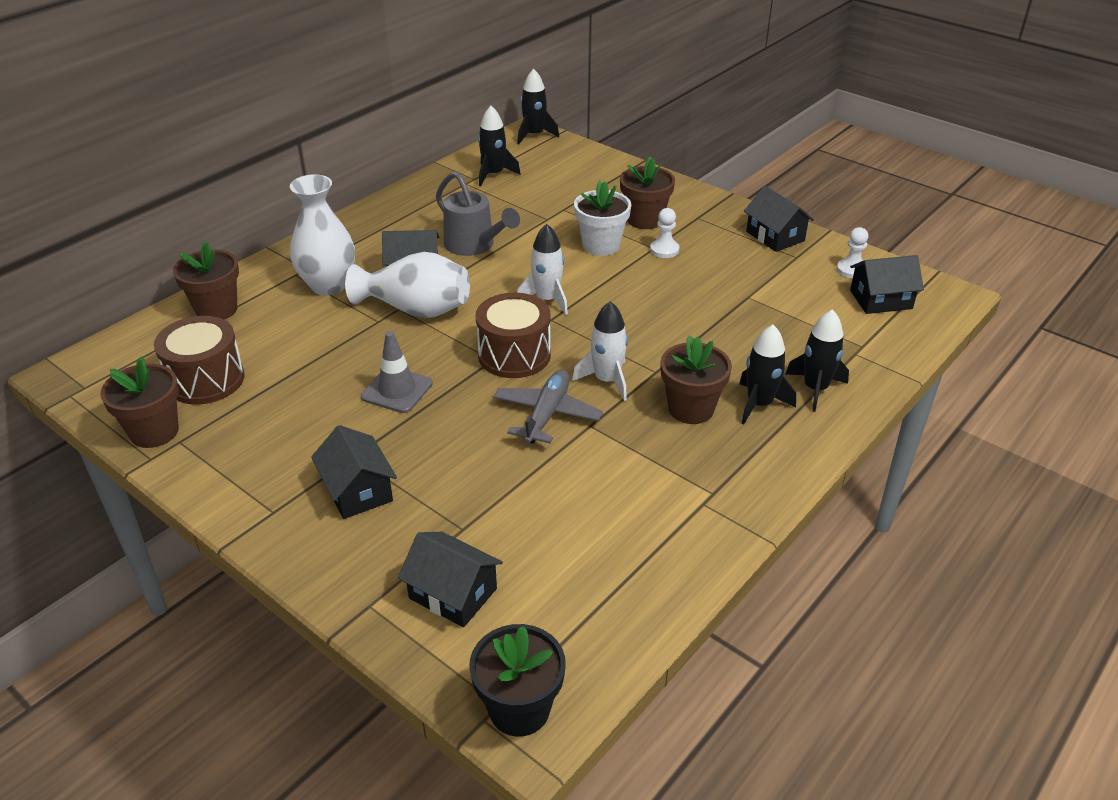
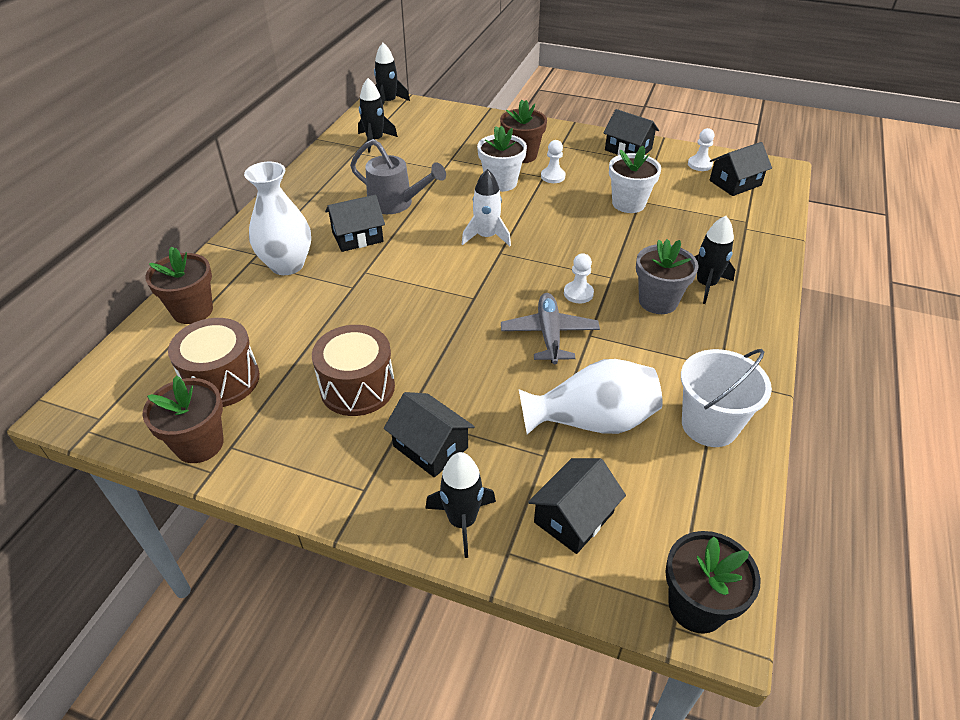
camera: 20 degrees left, 5 degrees up
(397, 390) = (408, 345): grey traffic cone -> none
(416, 309) = (380, 269): white vase -> white vase (592, 421)
(453, 593) = (573, 517): black house -> black house turned 60 degrees counterclockwise
(514, 355) = (489, 290): brown drum -> brown drum (357, 387)
(607, 380) = (578, 293): white rocket -> white pawn
(657, 547) = (709, 425): none -> white bucket
(691, 409) = (658, 301): brown flower pot -> grey flower pot
(732, 297) = (628, 203): none -> white flower pot
(815, 389) = (736, 262): black rocket -> black rocket (462, 521)

